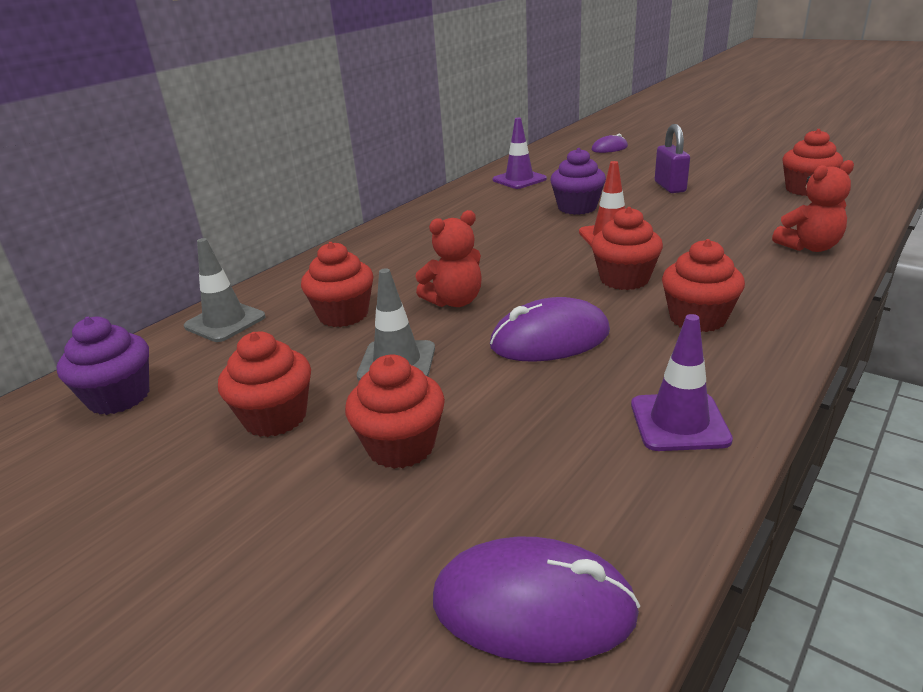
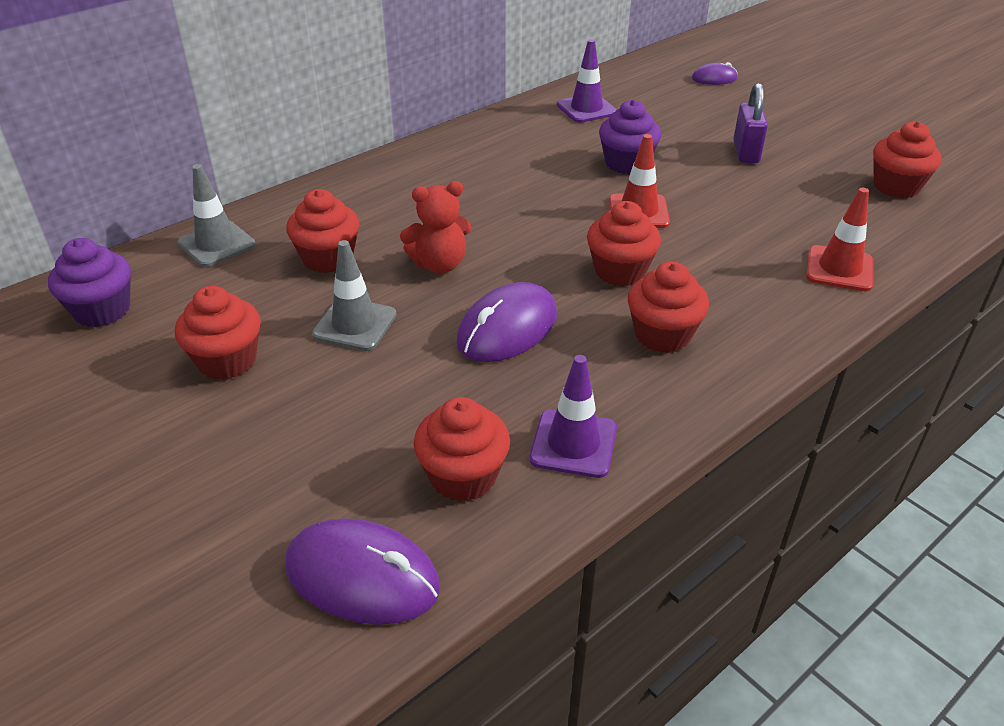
camera: 10 degrees right, 10 degrees up
(401, 446) = (322, 413): red cupcake -> red cupcake (463, 476)
(550, 339) = (507, 328): purple mouse -> purple mouse turned 45 degrees counterclockwise
(809, 247) = (839, 269): red teddy bear -> red traffic cone

